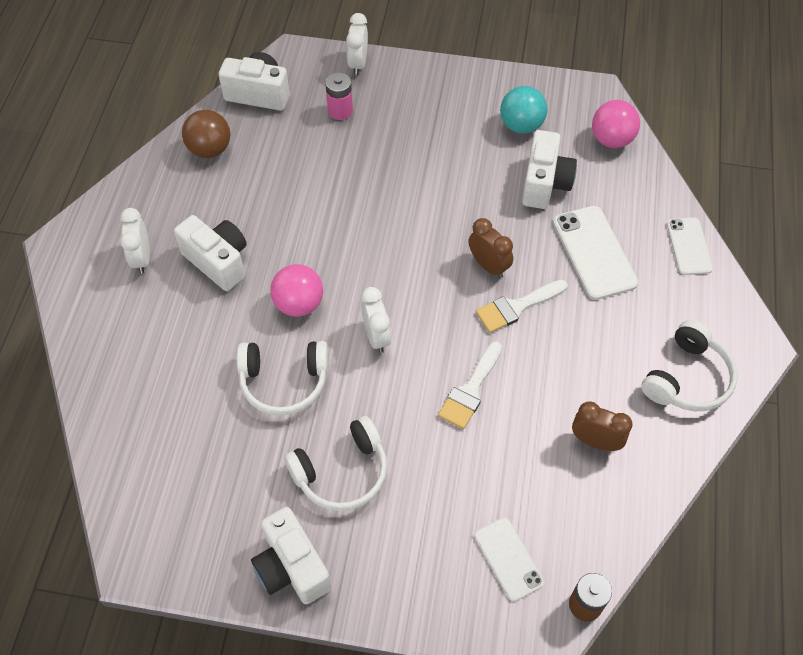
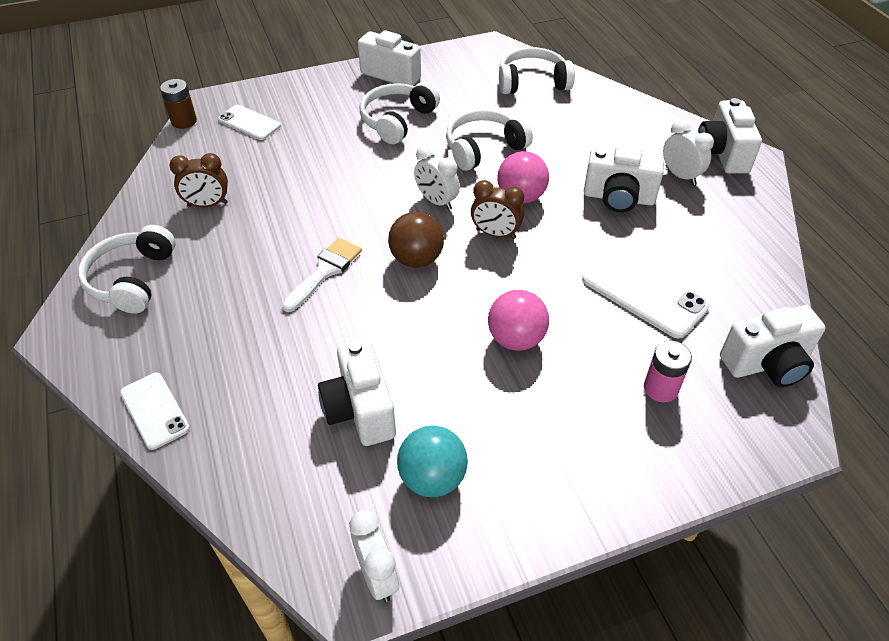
camera: 150 degrees right, 10 degrees down
(78, 262) = (722, 154): none -> white camera
(149, 460) = (532, 82): none -> white headphones
(210, 149) = (739, 282): brown ball -> brown ball (416, 259)
(358, 64) = (704, 466): white clock -> white clock (377, 576)
(470, 390) = (332, 197): white brush -> none
(488, 265) = (373, 295): brown clock -> brown clock (495, 234)
(594, 252) = (266, 355): white phone -> white phone (644, 293)
(611, 139) = (300, 517): pink ball -> pink ball (516, 339)

